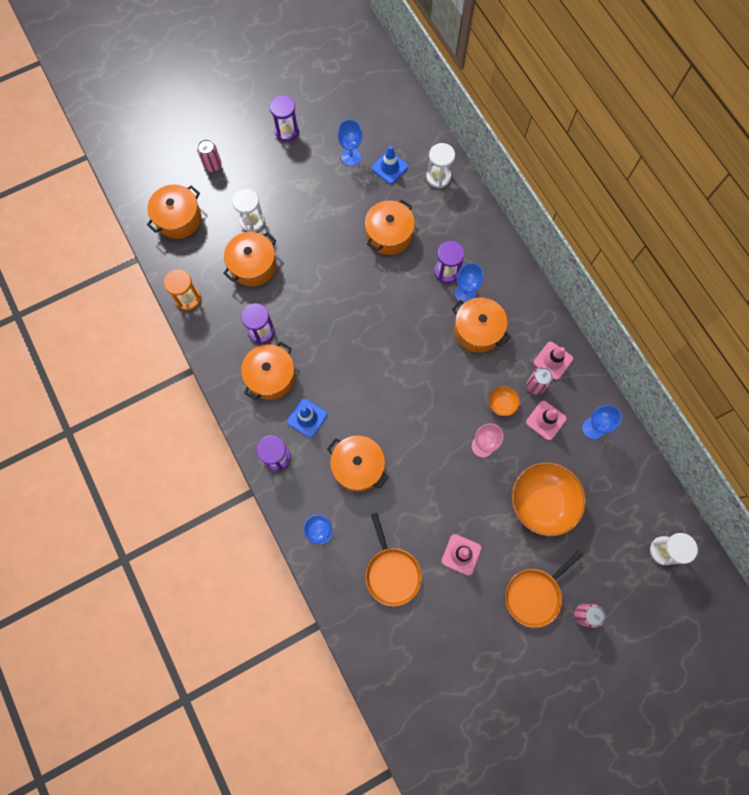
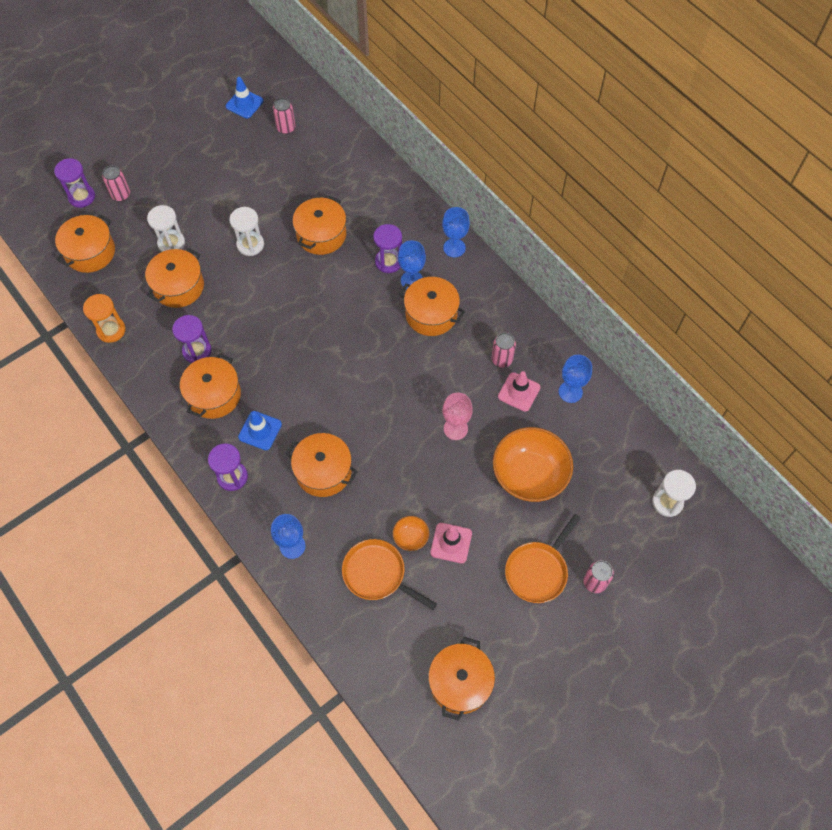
camera: 10 degrees left, 10 degrees down
(287, 131) = (196, 150): purple hourglass -> purple hourglass (82, 197)
(351, 157) = (269, 166): blue goblet -> blue goblet (454, 248)
(372, 120) = (286, 128): none -> pink can
(389, 167) = (312, 170): blue traffic cone -> blue traffic cone (244, 104)
(391, 572) = (378, 574): orange pan -> orange pan turned 150 degrees clockwise
(438, 177) = (365, 172): white hourglass -> white hourglass (250, 244)
(449, 685) = (460, 682): none -> orange pot
(502, 404) = (469, 383): orange bowl -> orange bowl (411, 537)
(553, 360) = (516, 332): pink traffic cone -> none

